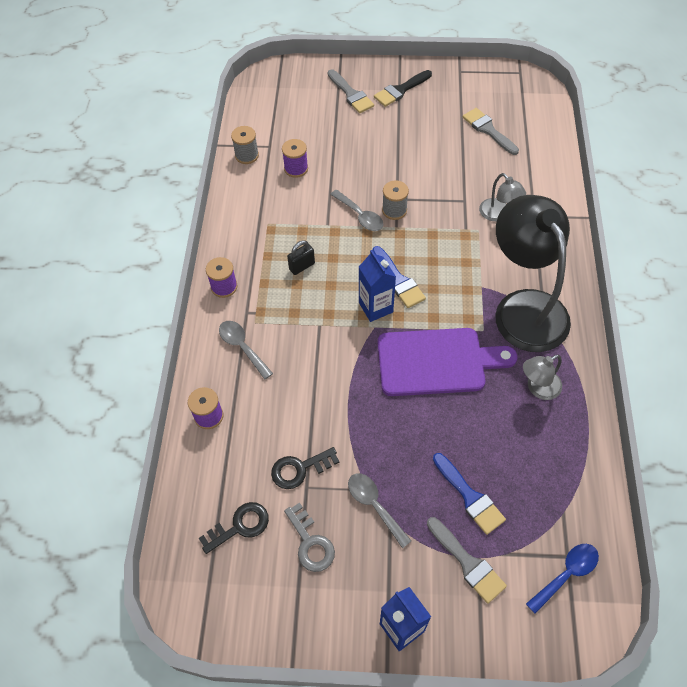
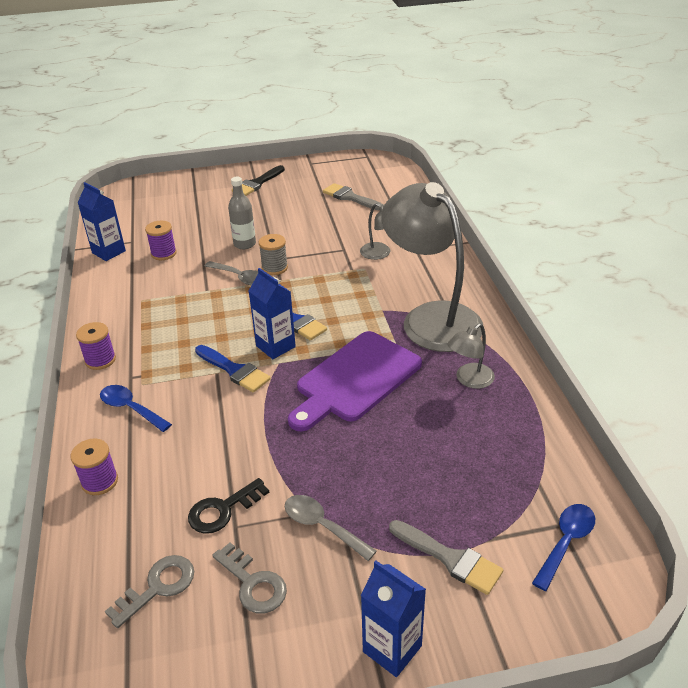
camera: 15 degrees left, 20 degrees down
(239, 526) = (158, 587): black key -> grey key
(242, 347) = (130, 408): grey spoon -> blue spoon
(247, 155) = (109, 252): grey spool -> blue carton
(302, 266) = (186, 327): black padlock -> none
(351, 94) = (208, 193): grey brush -> none
(372, 173) = (244, 244): none -> grey bottle
(437, 362) = (355, 379): purple cutting board -> purple cutting board turned 150 degrees clockwise
(469, 497) = (430, 492): blue brush -> blue brush (234, 370)
(524, 307) = (431, 318): black lamp -> grey lamp

